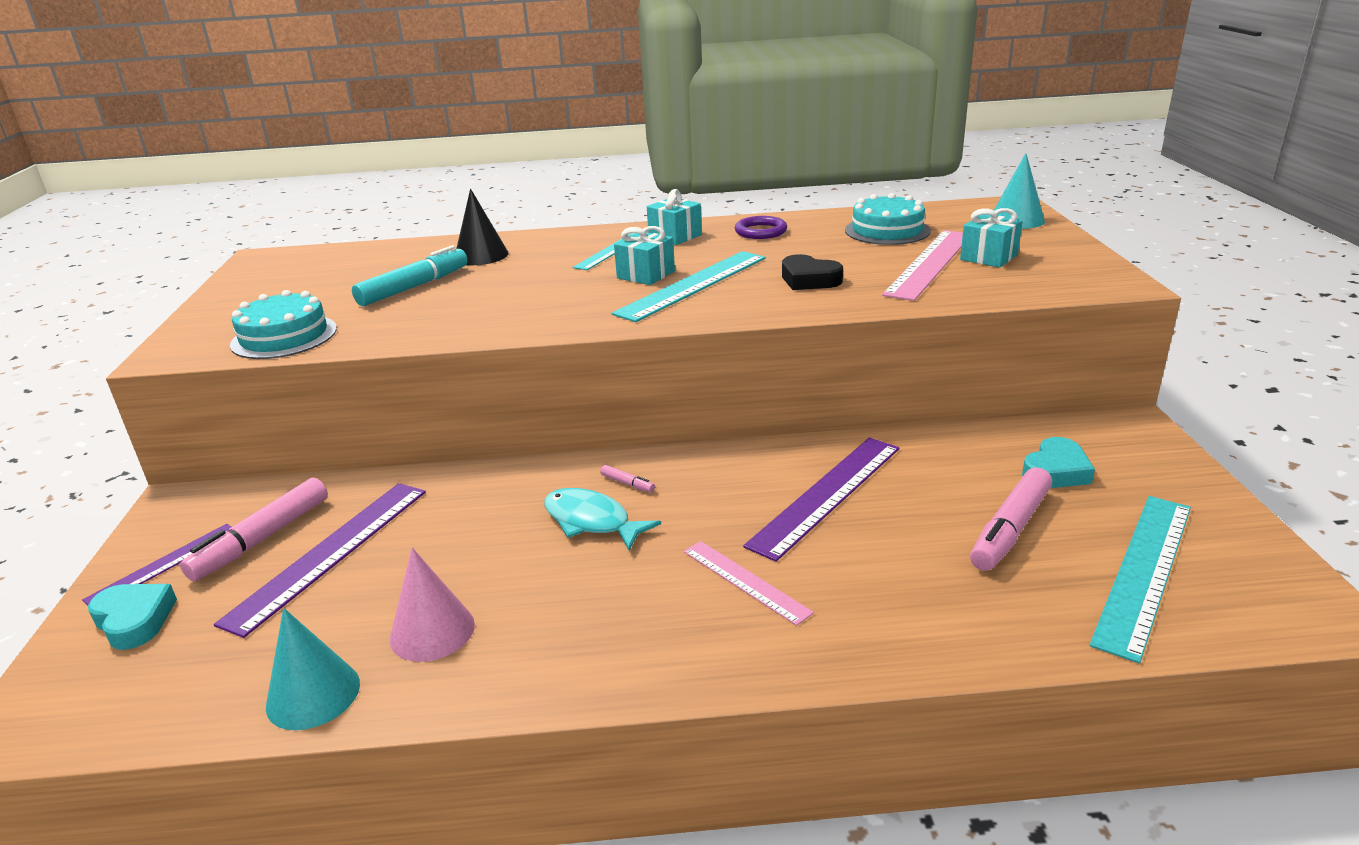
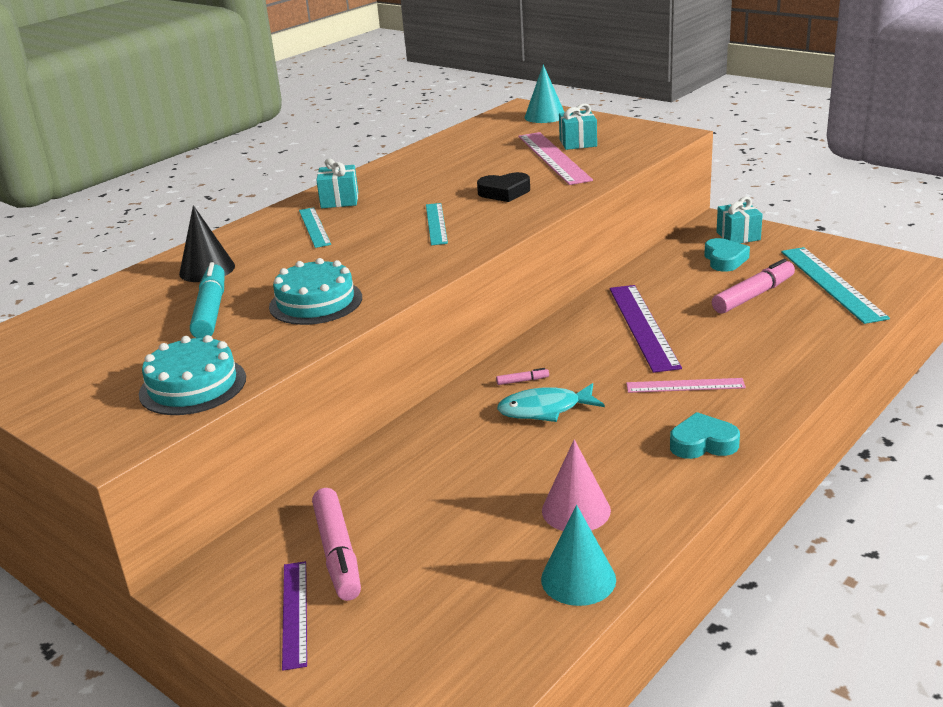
camera: 45 degrees left, 0 degrees up
(134, 620) = (359, 645): turquoise heart -> turquoise heart (703, 443)
(330, 553) = (412, 525): purple ruler -> none
(646, 275) = (385, 230): turquoise gift -> turquoise gift (738, 236)
(693, 285) = (436, 223): turquoise ruler -> turquoise ruler, size x0.59
(760, 231) = (397, 176): purple ring -> none
(887, 230) = (481, 147): turquoise cake -> turquoise cake (316, 302)
(1010, 529) = (753, 295): pink marker -> pink marker turned 120 degrees counterclockwise

